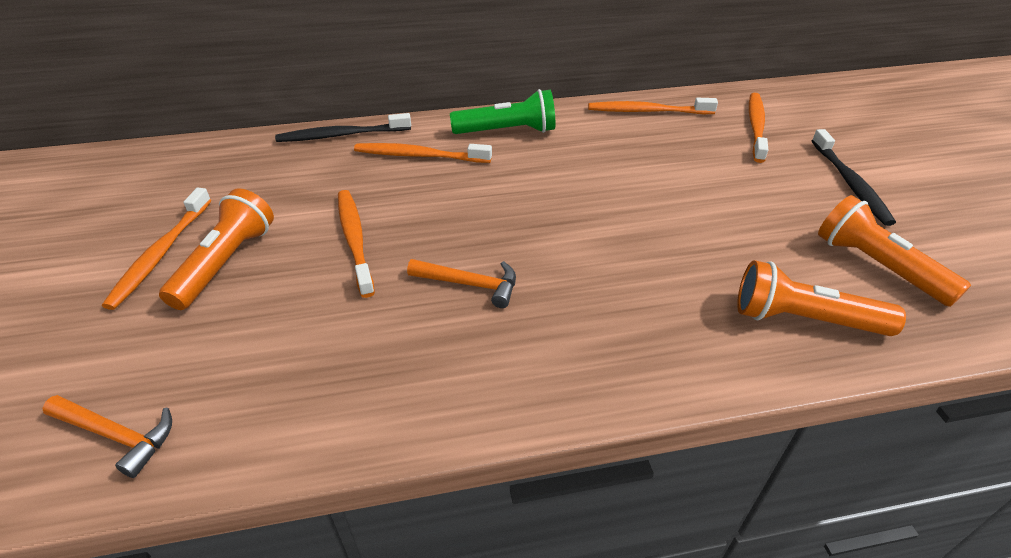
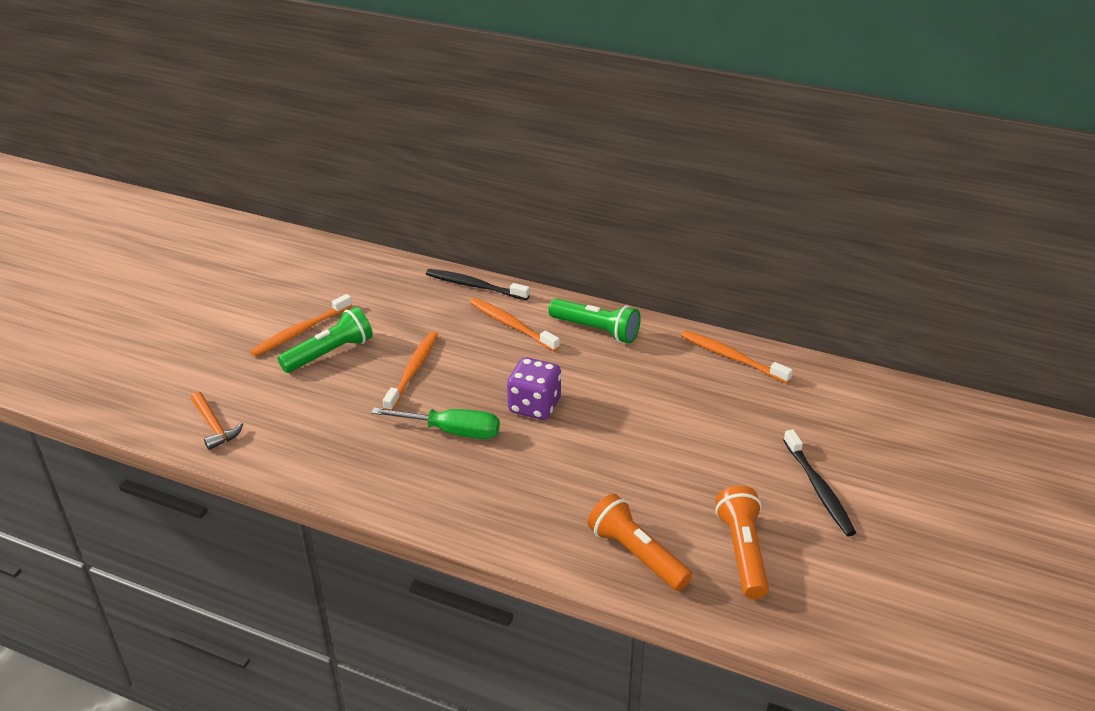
camera: 35 degrees right, 5 degrees down
(226, 262) = (330, 353): orange flashlight -> green flashlight
(470, 284) = (453, 431): orange hammer -> green screwdriver
(528, 220) = (534, 406): none -> purple dice
(756, 126) = (810, 409): orange toothbrush -> none
(850, 183) = (819, 489): black toothbrush -> black toothbrush turned 45 degrees counterclockwise

